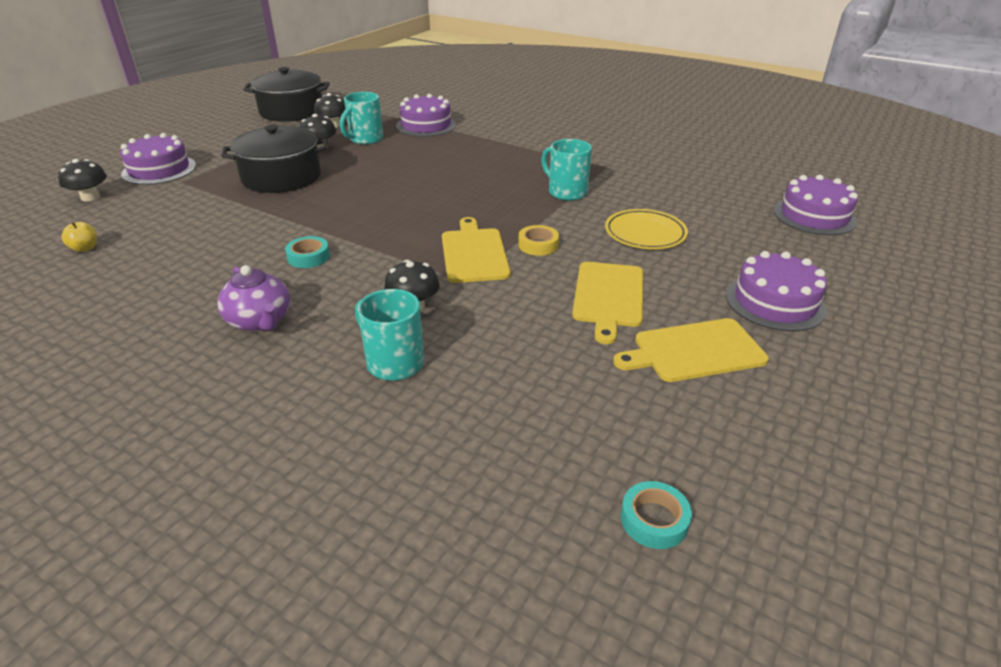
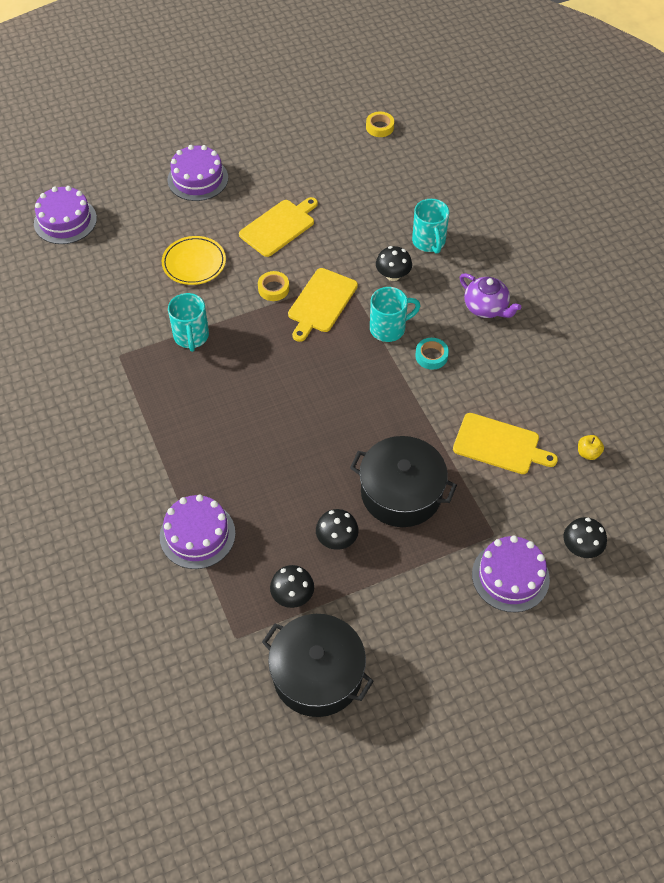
camera: 145 degrees left, 20 degrees up
(260, 321) = (486, 308): purple teapot -> purple teapot turned 135 degrees clockwise
(365, 139) = (281, 535): turquoise mug -> turquoise mug (389, 328)
(654, 520) = (379, 127): turquoise tape -> yellow tape
(694, 351) = (278, 175): yellow cutting board -> yellow cutting board (499, 445)

